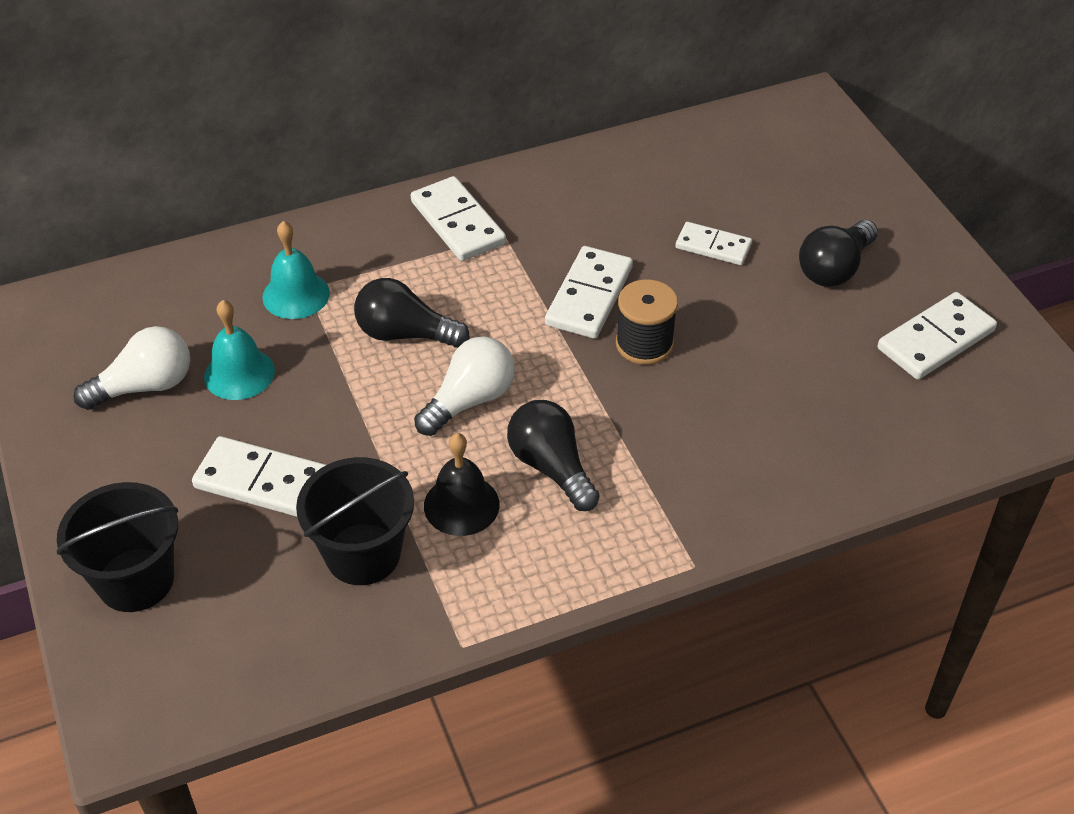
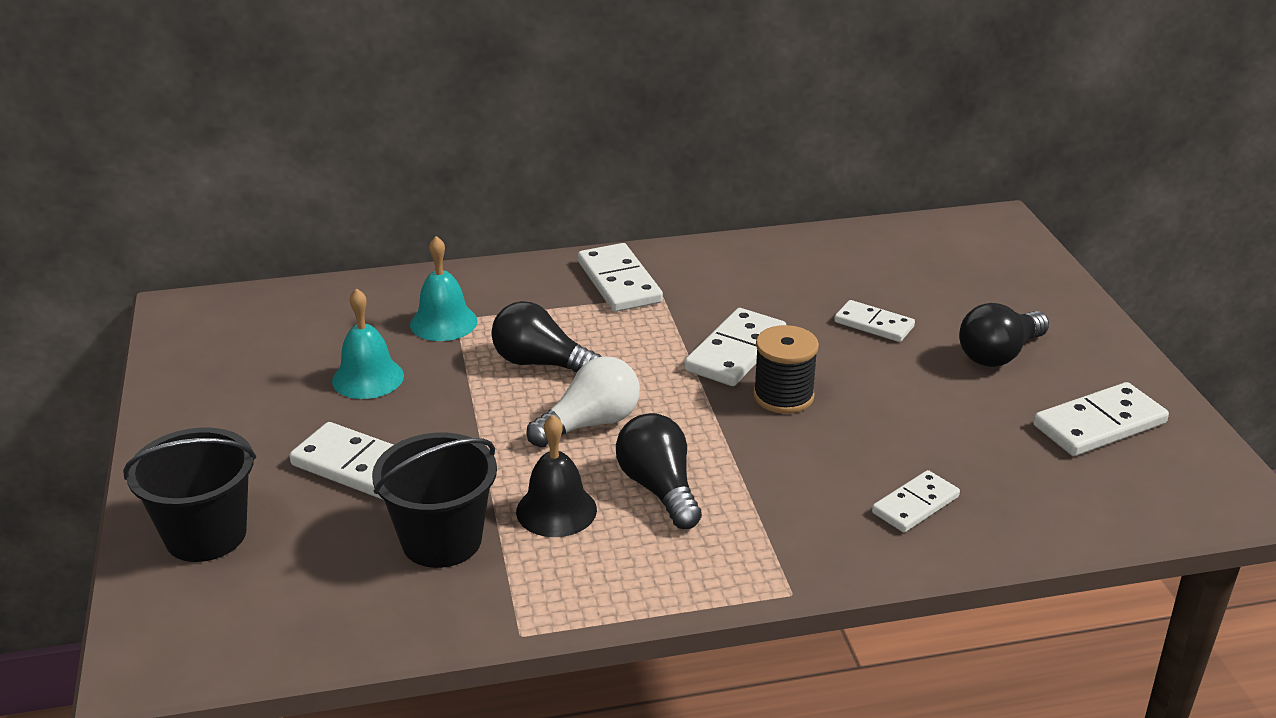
camera: 10 degrees right, 15 degrees down
(145, 386) = (274, 378): white light bulb -> none
(786, 453) = (915, 505): none -> white domino

